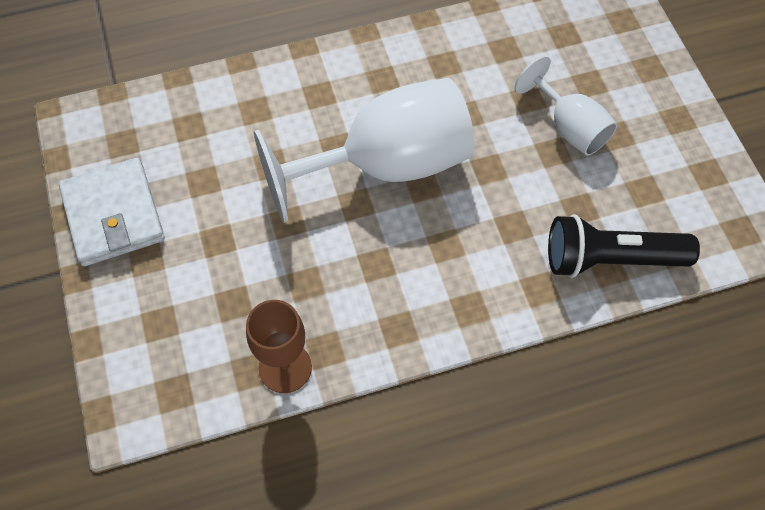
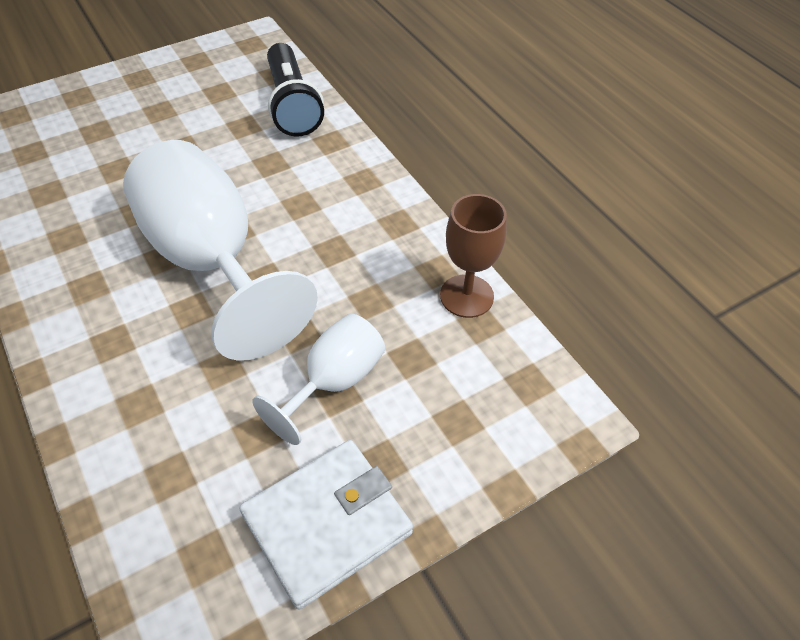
camera: 105 degrees left, 10 degrees down
(569, 127) = (152, 138): white goblet -> white goblet (334, 382)

